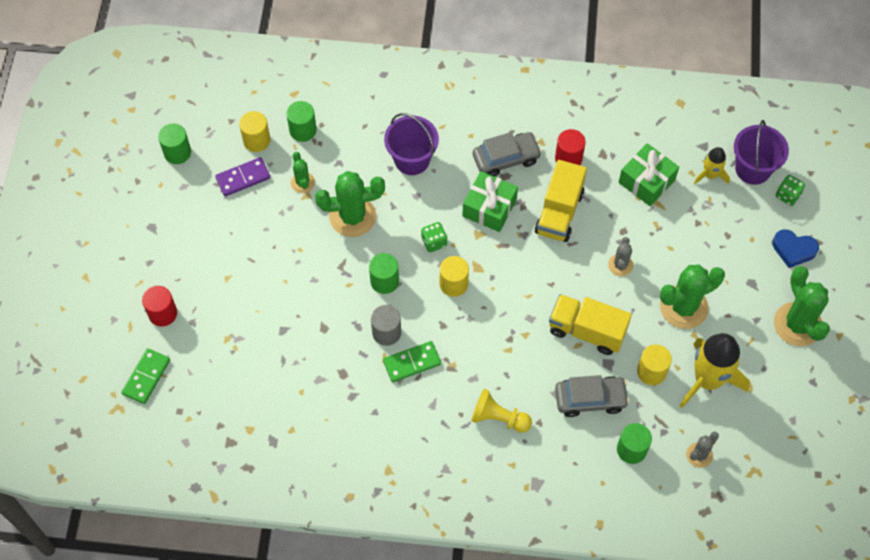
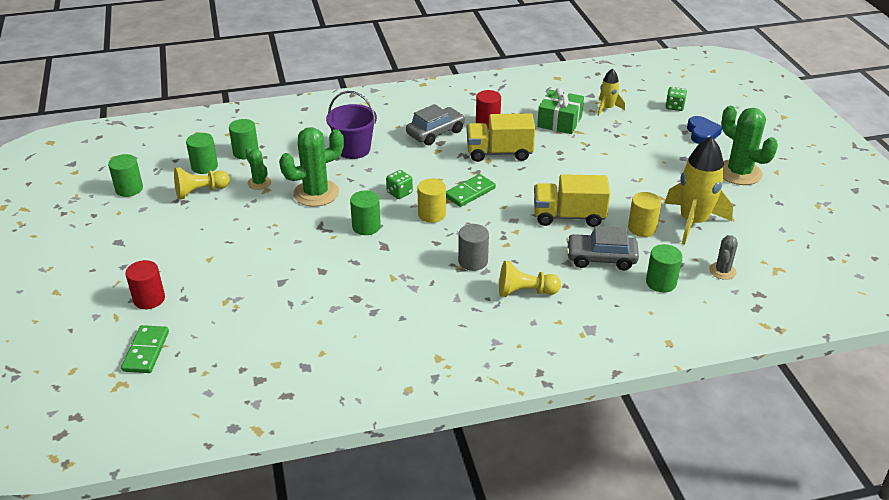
camera: 20 degrees left, 25 degrees down
(243, 178) = (200, 192): purple domino -> yellow pawn
(256, 140) = (204, 166): yellow cylinder -> green cylinder
(386, 332) = (385, 259): grey cylinder -> grey cylinder (473, 261)
(412, 362) = (420, 274): green domino -> green domino (470, 192)
(489, 208) = (437, 163): green gift -> none
(559, 212) = (499, 153): yellow truck -> yellow truck turned 90 degrees clockwise
(590, 399) = (601, 258): grey car -> grey car turned 150 degrees counterclockwise
(620, 265) = (570, 171): grey cactus -> none
(684, 307) = (640, 184): green cactus -> none
(753, 169) = (637, 99): purple bucket -> none
(793, 250) = (702, 133): blue heart -> blue heart turned 90 degrees counterclockwise

